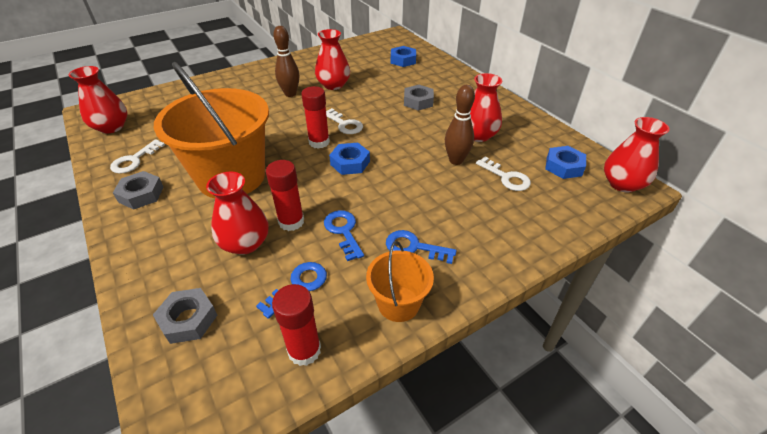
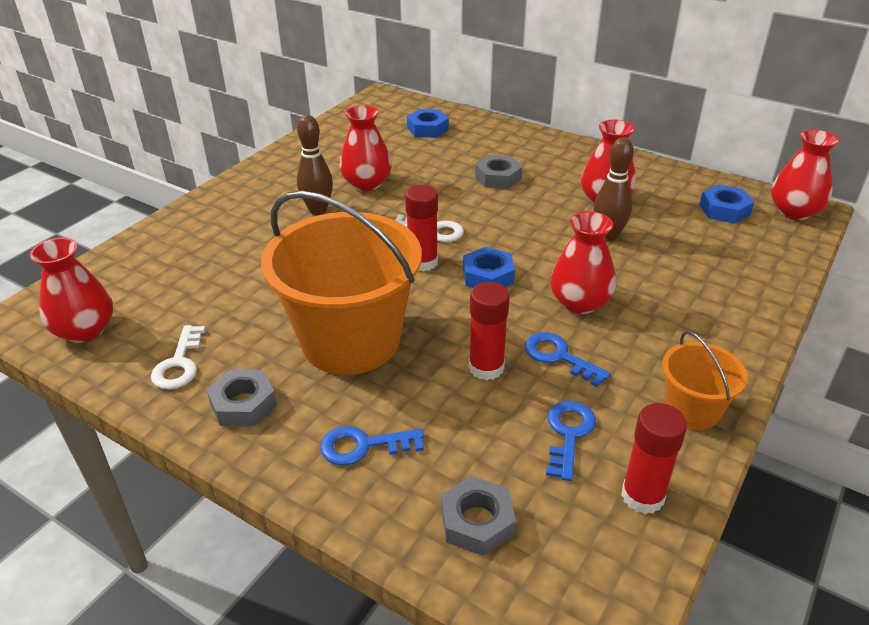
camera: 25 degrees left, 5 degrees down
(245, 243) = (455, 412): red vase -> red vase (580, 302)
(414, 247) = (652, 346): blue key -> blue key (363, 446)
(506, 177) = (678, 239): white key -> none

